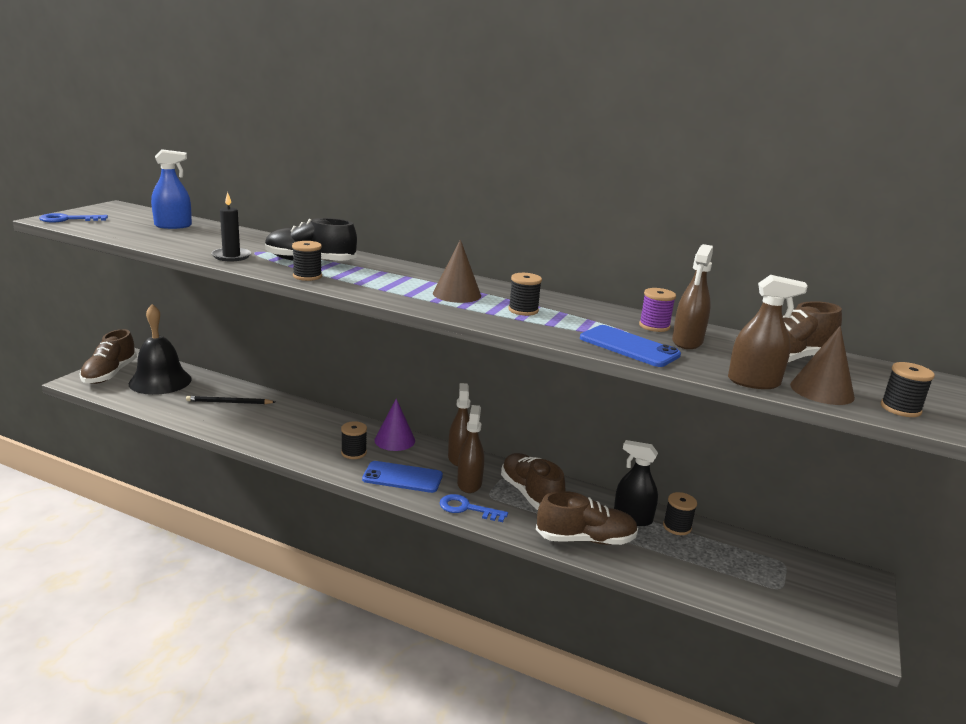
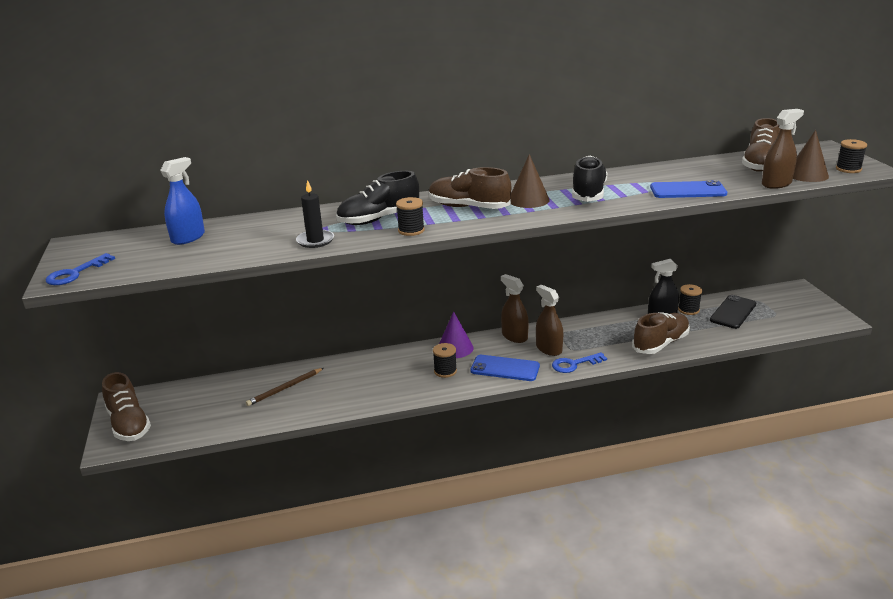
camera: 35 degrees left, 5 degrees up
(160, 381) = (190, 404): black bell -> none
(229, 402) = (285, 388): black pencil -> brown pencil
(402, 477) = (505, 368): blue phone -> blue phone turned 45 degrees clockwise
(523, 310) = (588, 193): black spool -> black shoe
(530, 494) = (591, 335): brown shoe -> brown shoe (469, 207)
(654, 326) = (667, 172): purple spool -> none
(687, 342) = (702, 174): brown spray bottle -> none
(727, 556) = (733, 312): none -> black phone

